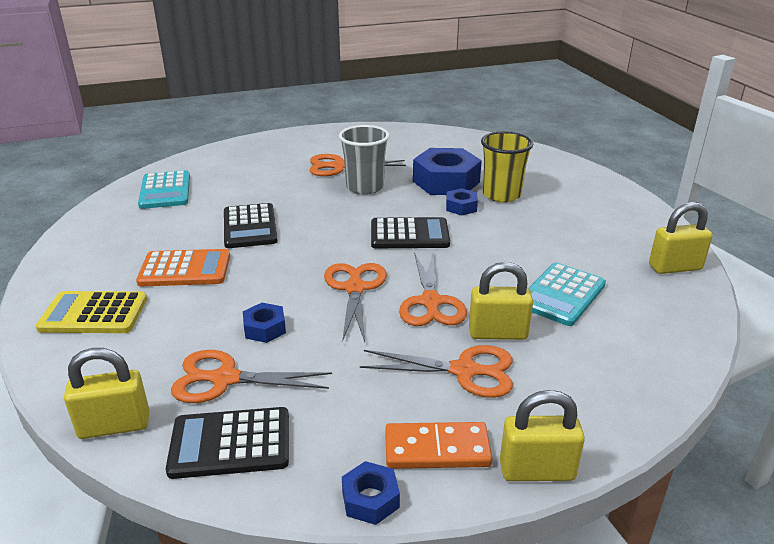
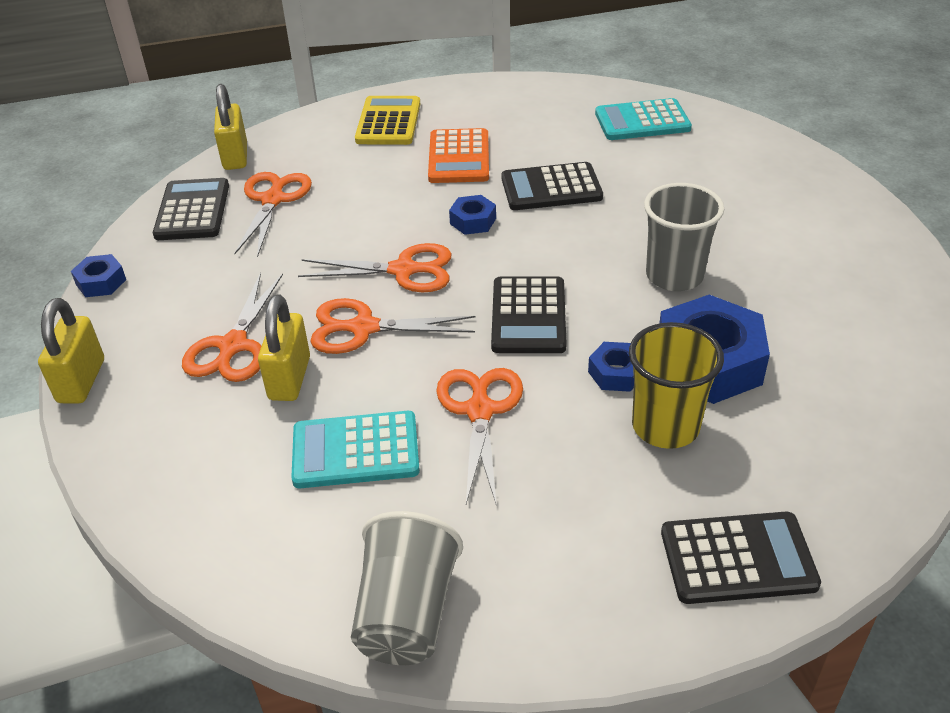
camera: 95 degrees right, 10 degrees up
(265, 328) = (342, 215): blue nut -> blue nut (473, 221)
(339, 166) = (745, 250): orange scissors -> orange scissors (480, 411)
(437, 449) = (135, 320): orange domino -> none
(561, 295) = (355, 451): turquoise calculator -> turquoise calculator turned 45 degrees counterclockwise
(584, 182) = (738, 558): none -> black calculator
(675, 267) = (407, 613): yellow padlock -> grey cup

